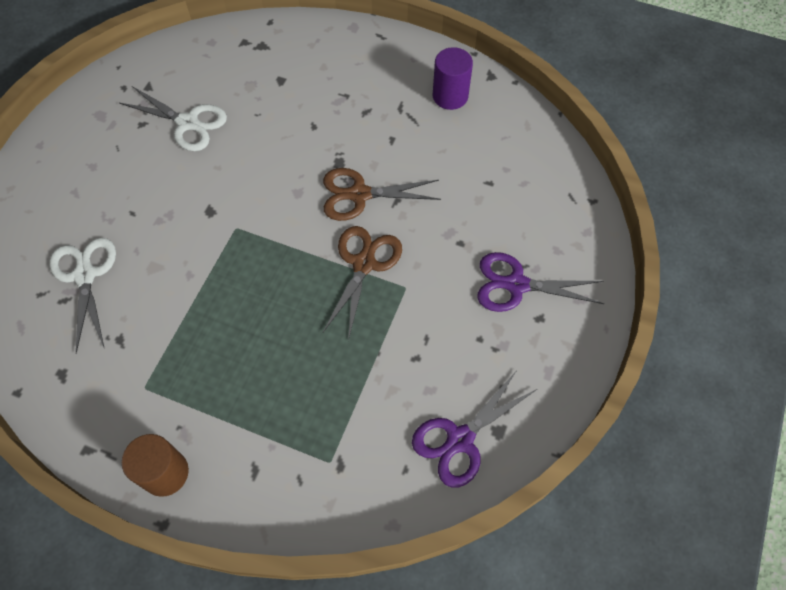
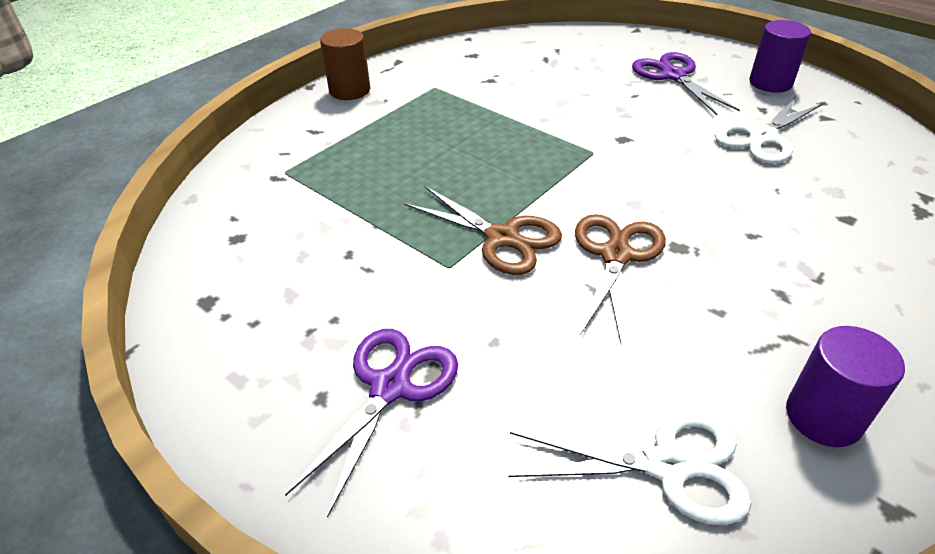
camera: 110 degrees right, 20 degrees down
(85, 275) = (567, 68): white scissors -> white scissors (667, 466)
(94, 119) = (770, 83): none -> purple cylinder
(460, 439) = (226, 265): purple scissors -> purple scissors (673, 76)

